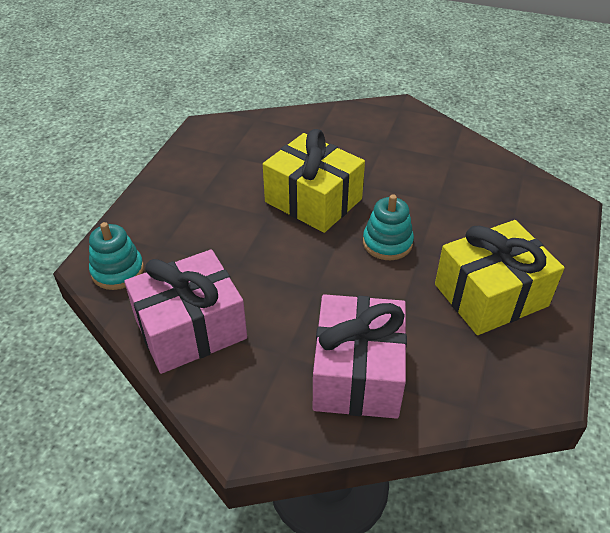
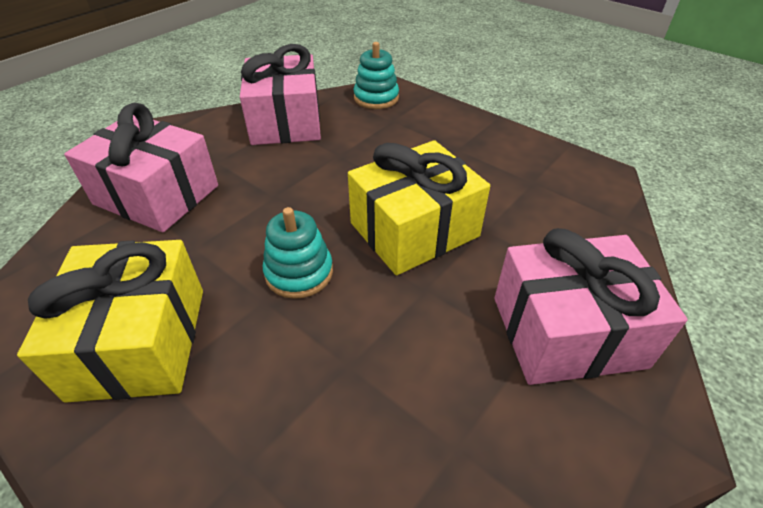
camera: 110 degrees right, 0 degrees up
(361, 133) = (567, 331): none -> pink gift

